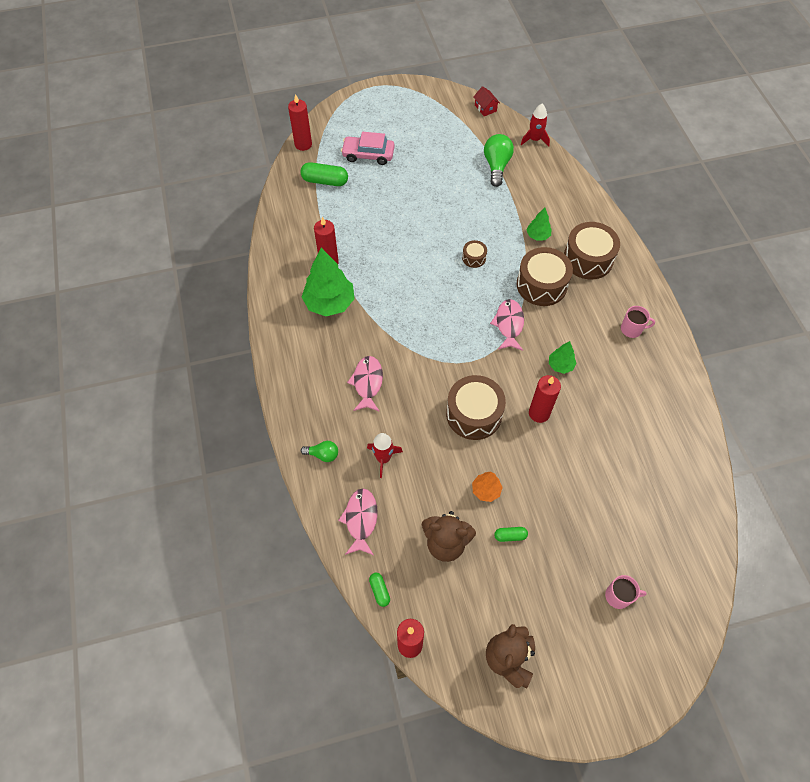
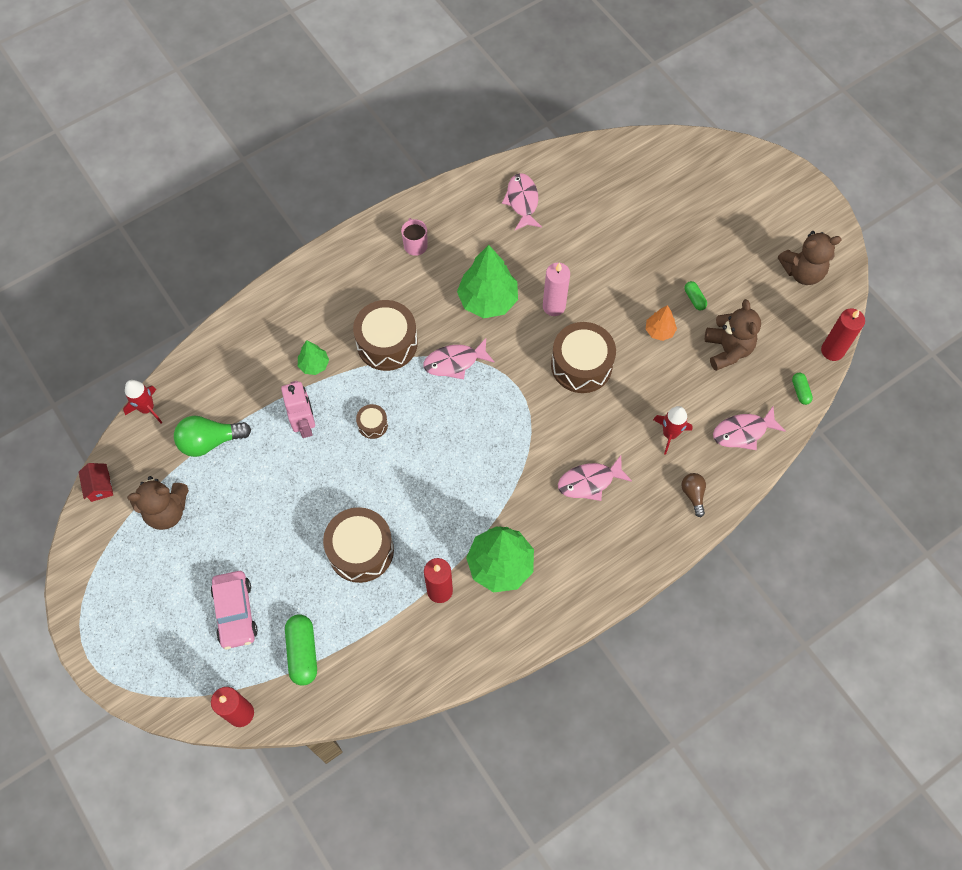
camera: 110 degrees left, 5 degrees up
(323, 454) = (693, 495): green light bulb -> brown light bulb
(379, 591) = (800, 391): green capsule -> green capsule turned 60 degrees counterclockwise
(453, 136) = (167, 511): none -> brown teddy bear
(485, 108) = (100, 486): red house -> red house turned 60 degrees counterclockwise
(489, 219) = (305, 424): none -> pink robot
(539, 413) = (554, 306): red candle -> pink candle
(560, 365) = (488, 300): green tree -> green tree, size x1.97
(588, 259) = (332, 305): brown drum -> brown drum (360, 550)
(618, 596) = (706, 204): pink mug -> none
(660, 426) = (522, 201): none -> pink fish

